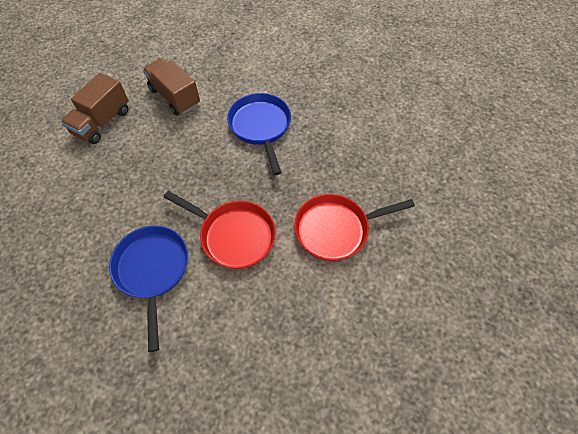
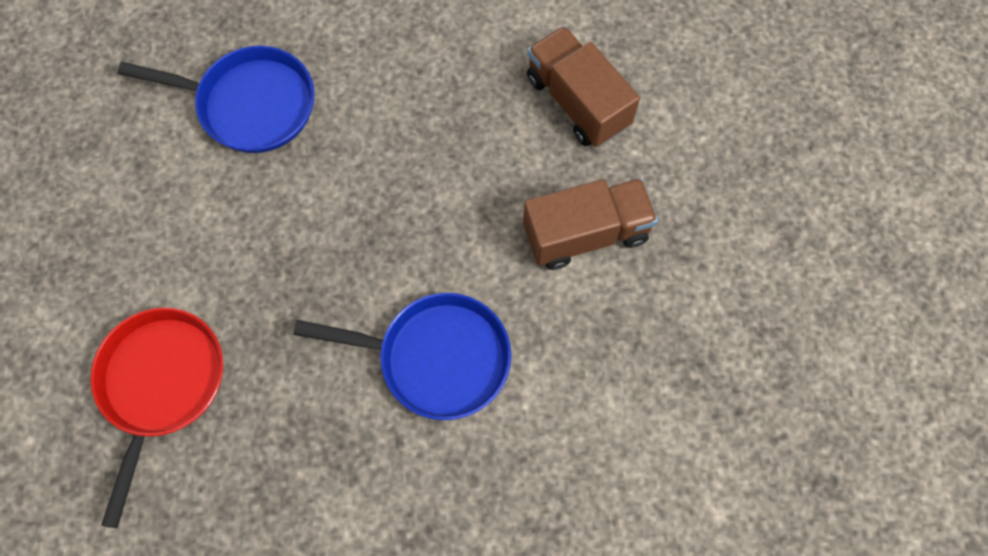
camera: 115 degrees right, 10 degrees up
(233, 235) = (242, 228): red pan -> none

